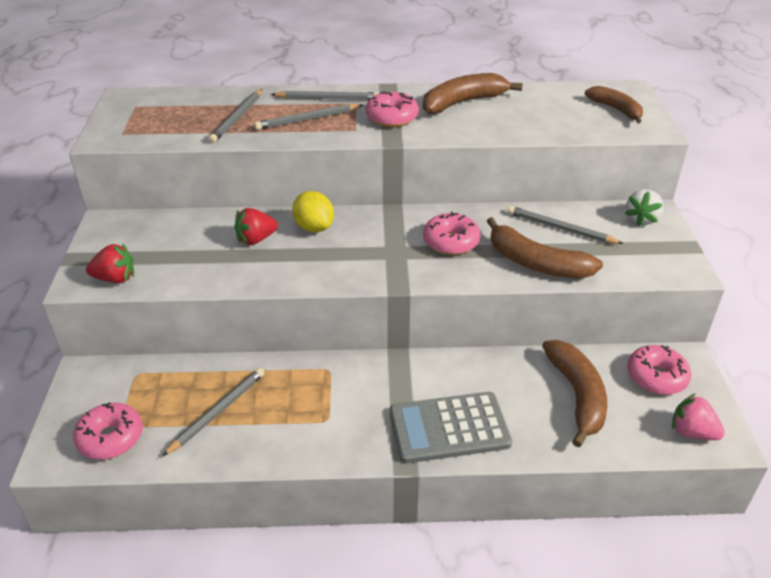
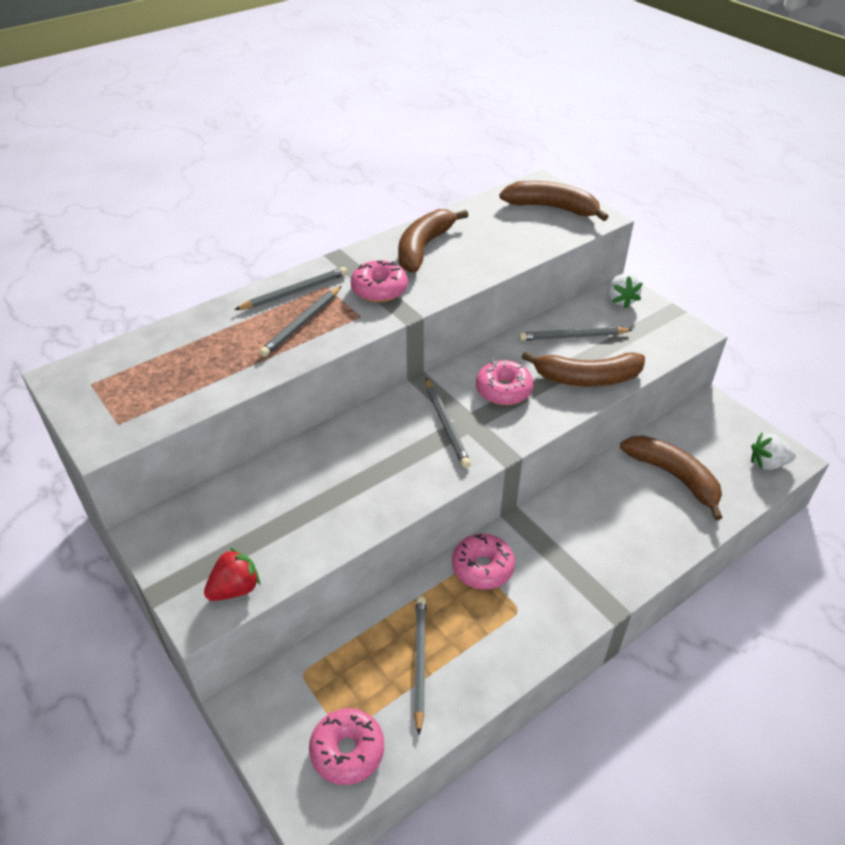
camera: 35 degrees left, 5 degrees up
(237, 118) = (227, 351): grey pencil -> grey pencil (446, 424)
(256, 239) = (331, 472): red strawberry -> none
(314, 227) = (372, 433): yellow lemon -> none
(449, 428) = (615, 558): grey calculator -> none
(616, 109) = (552, 208): brown banana -> brown banana, size x1.50
(656, 377) = (708, 431): pink donut -> pink donut (482, 567)
(692, 432) = (767, 463): pink strawberry -> white strawberry

